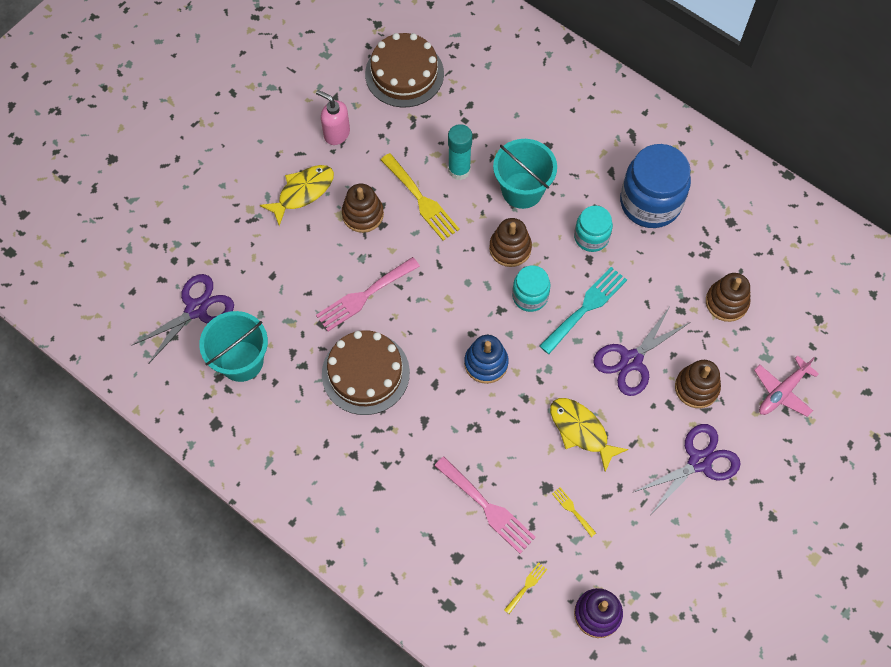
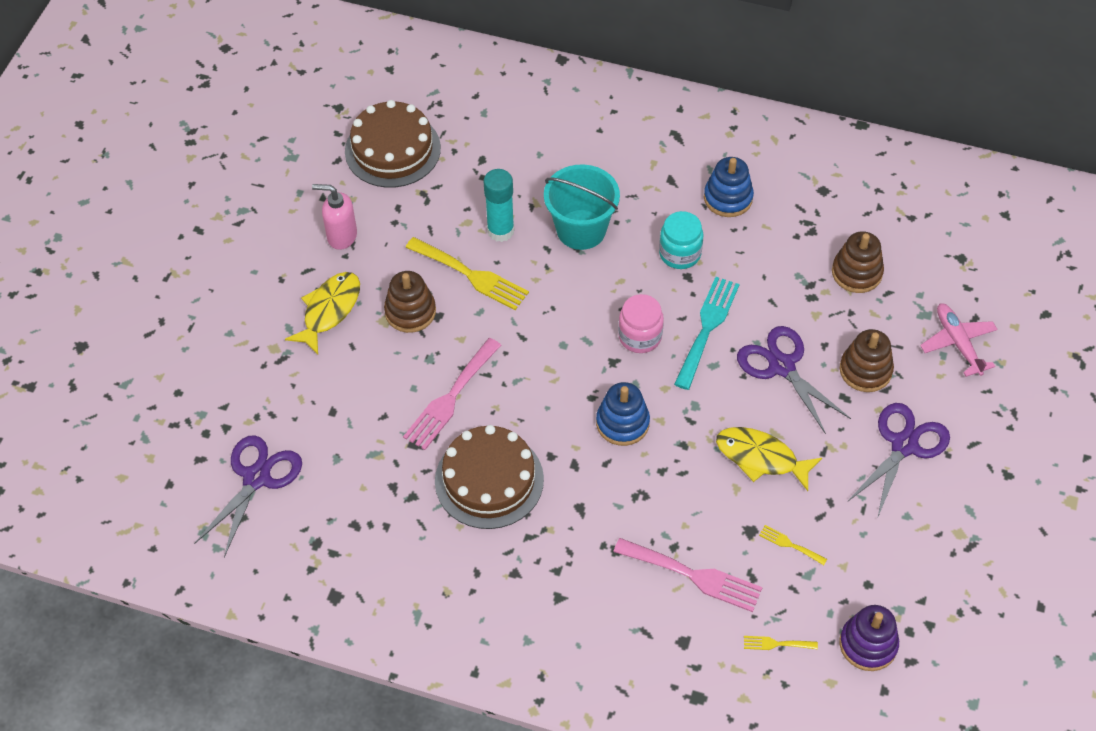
camera: 20 degrees left, 10 degrees down
(241, 361) = (336, 516): turquoise bucket -> none
(510, 248) = (595, 294): brown stacking toy -> none
(526, 586) = (776, 644): yellow fork -> yellow fork turned 105 degrees counterclockwise
(530, 296) = (640, 336): turquoise jar -> pink jar
(631, 360) = (782, 366): purple scissors -> purple scissors turned 120 degrees clockwise
(650, 202) = (728, 198): blue jar -> blue stacking toy
(782, 391) = (958, 343): pink plane -> pink plane turned 135 degrees clockwise

